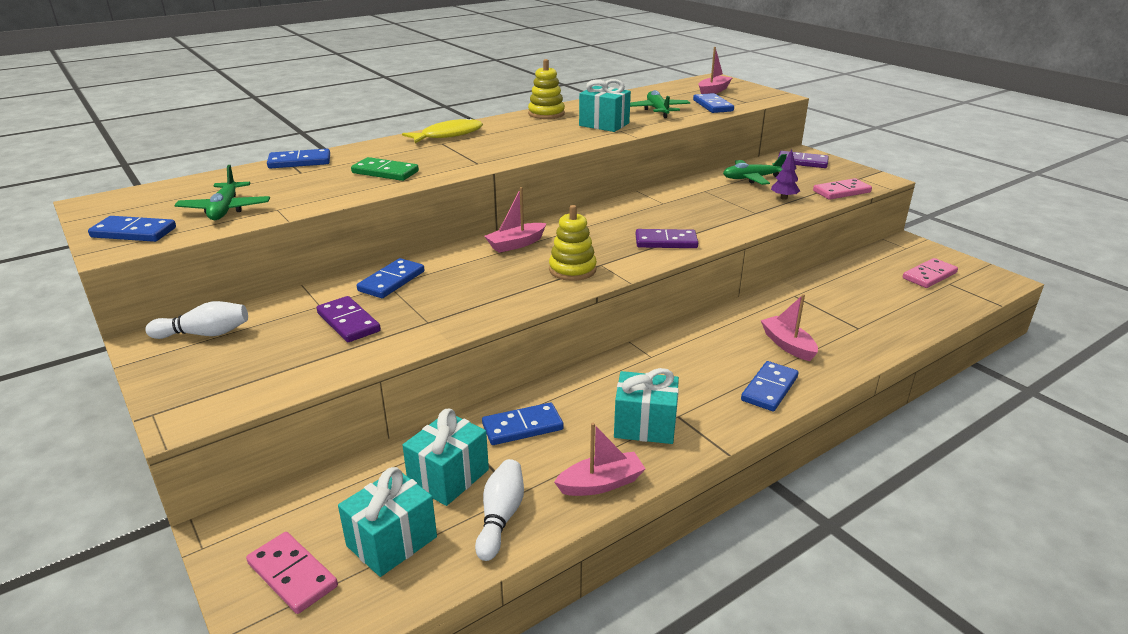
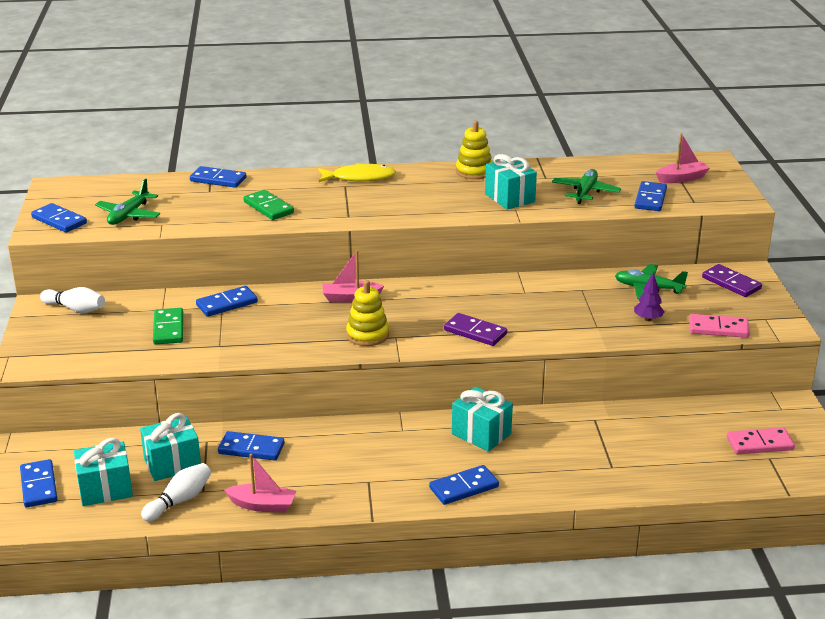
camera: 30 degrees right, 0 degrees up
(292, 575) = (38, 486): pink domino -> blue domino
(348, 322) = (168, 329): purple domino -> green domino
(645, 426) = (336, 479): turquoise gift -> turquoise gift (481, 434)
(787, 345) = (527, 459): pink boat -> none

